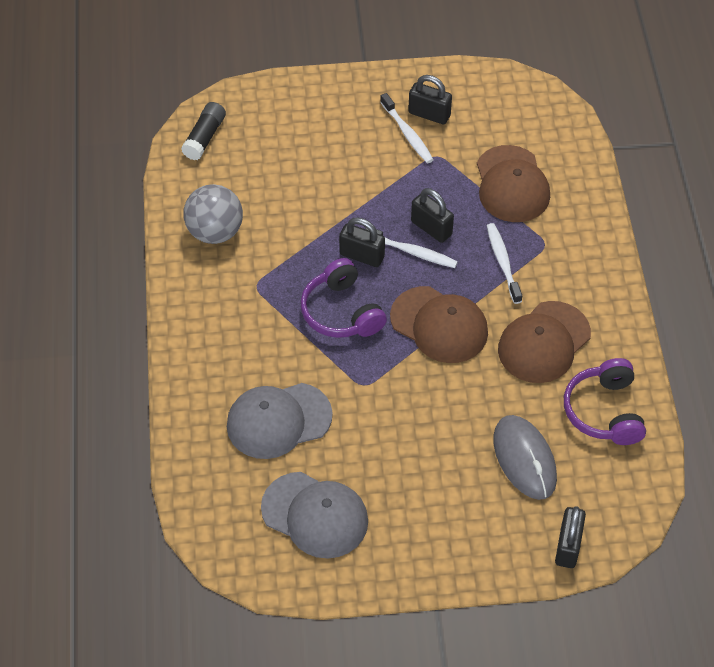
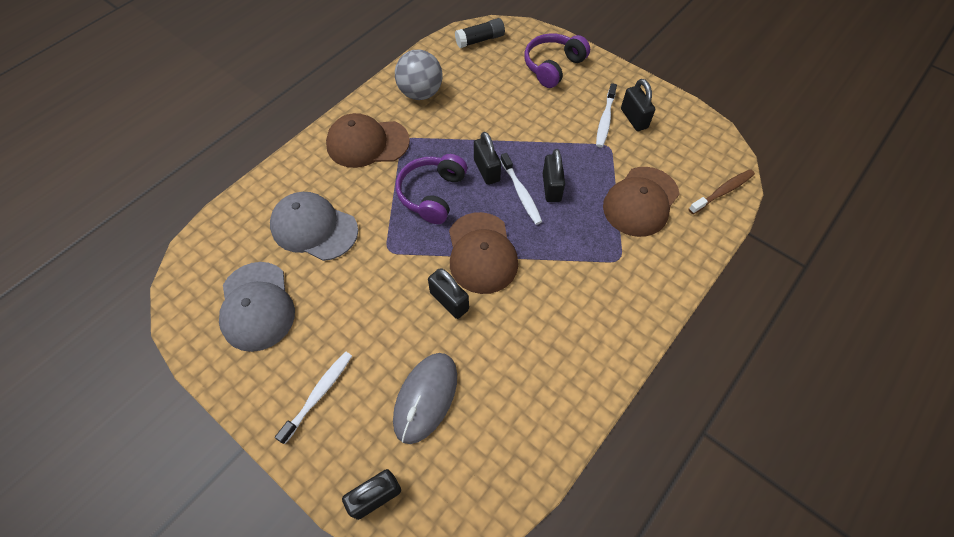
camera: 45 degrees right, 5 degrees up
(459, 381) = (449, 301): none -> black padlock
(503, 263) = (573, 247): white toothbrush -> white toothbrush (318, 395)
(544, 342) = (538, 326): brown cap -> brown cap (367, 143)
(562, 128) = (722, 192): none -> brown toothbrush
(604, 411) = (523, 418): purple headphones -> purple headphones (553, 66)

